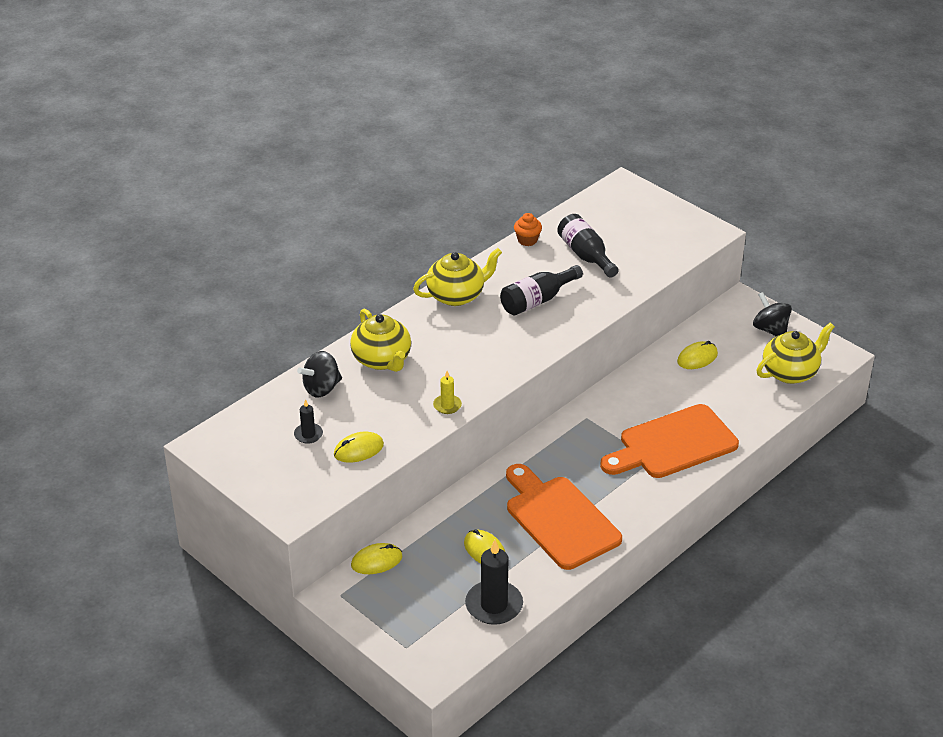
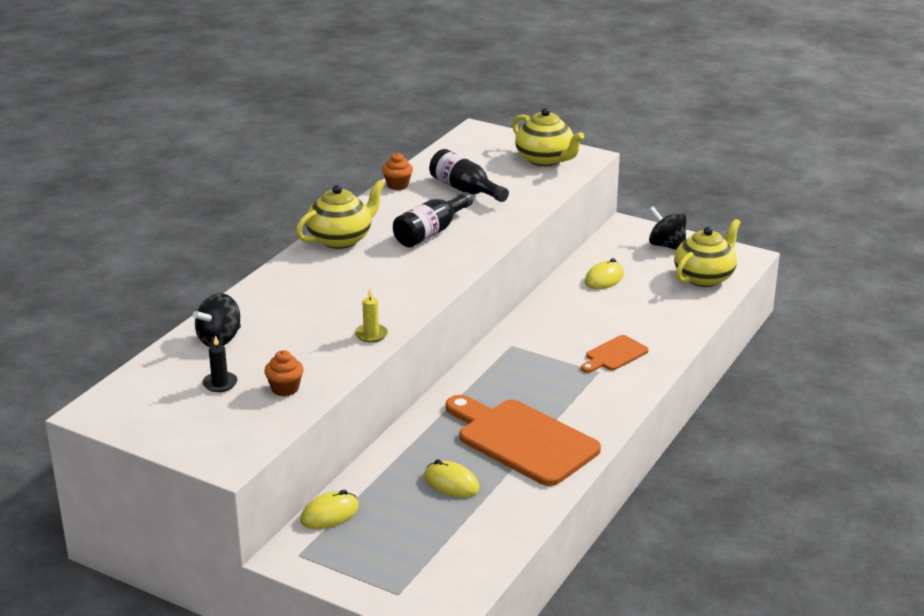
camera: 15 degrees left, 10 degrees down
(358, 449) = (285, 389): yellow mouse -> orange cupcake
(382, 360) = (280, 305): yellow teapot -> yellow teapot (545, 160)
(494, 605) = (484, 534): black candle -> none
(673, 444) = (614, 355): orange cutting board -> orange cutting board, size x0.49

